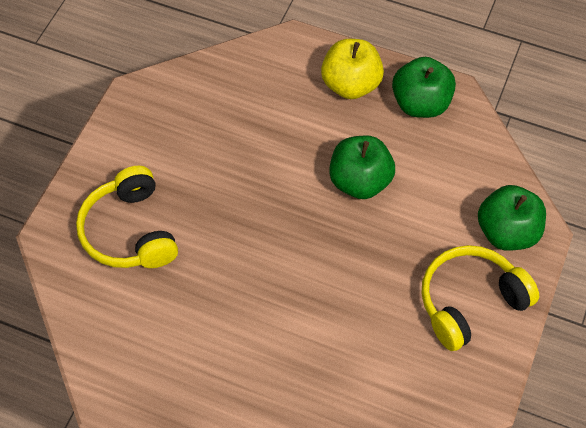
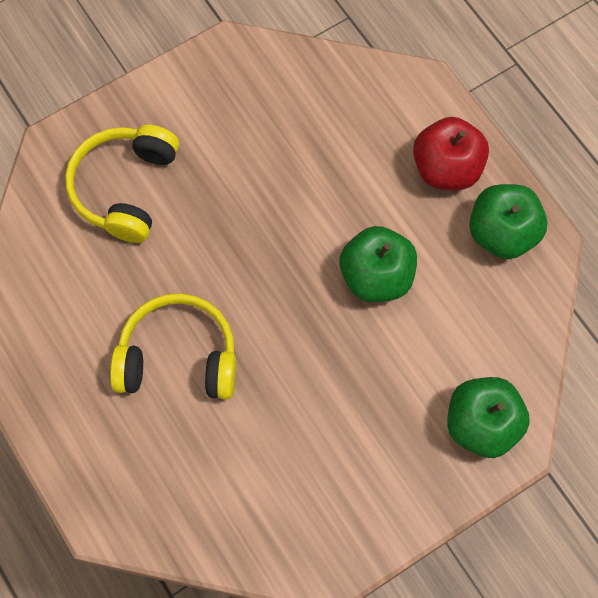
camera: 35 degrees right, 10 degrees up
(351, 85) = (446, 169): yellow apple -> red apple
(470, 302) = (388, 469): yellow headphones -> yellow headphones (178, 357)

